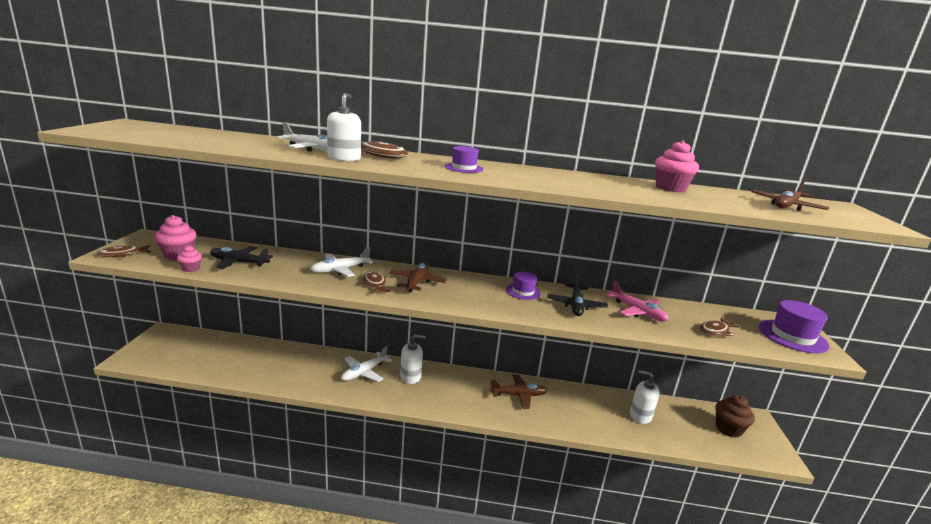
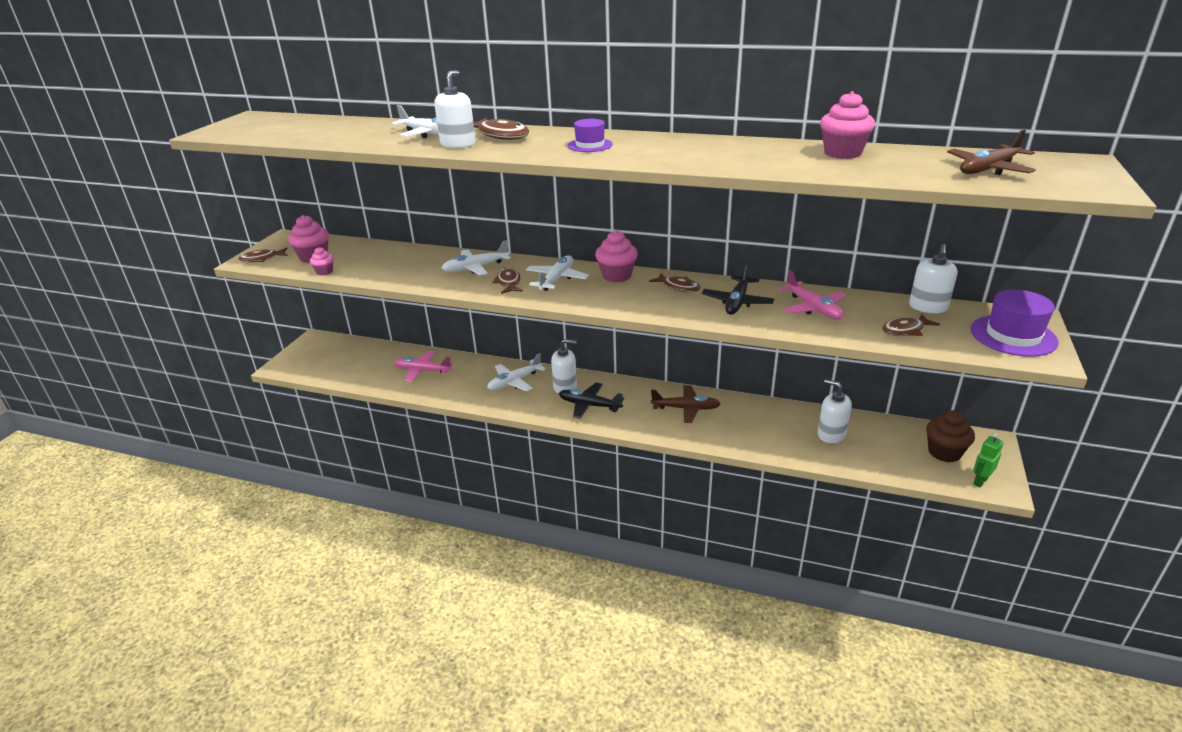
camera: 15 degrees right, 10 degrees up
(239, 262) = (372, 263): black plane -> black plane (590, 405)
(275, 362) = (423, 371): none -> pink plane
(417, 282) = (556, 279): brown plane -> white plane
(467, 281) = (616, 276): none -> pink cupcake
(523, 291) = (678, 287): purple hat -> brown fish
(719, 312) = (928, 307): none -> white soap dispenser
(765, 454) = (980, 481): none -> green robot

